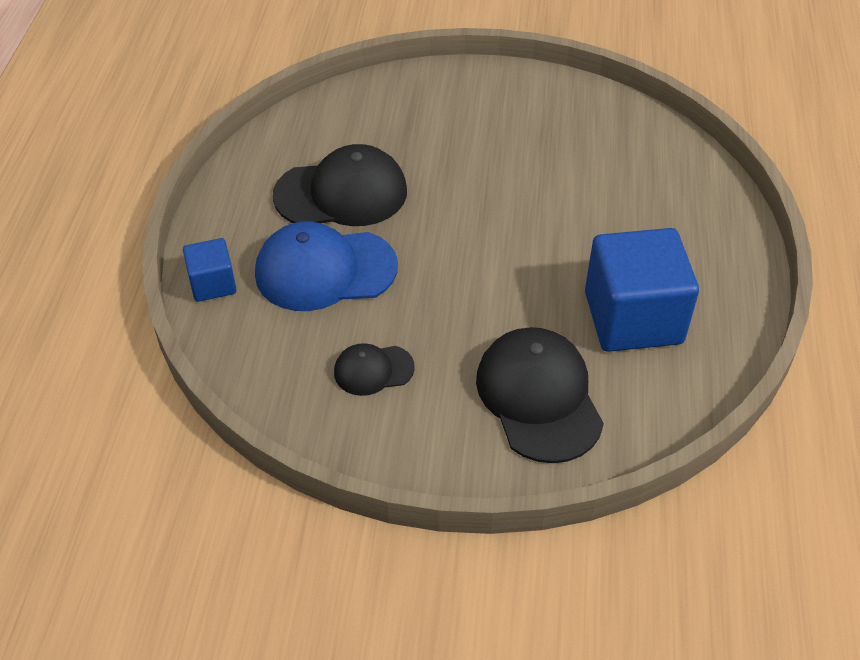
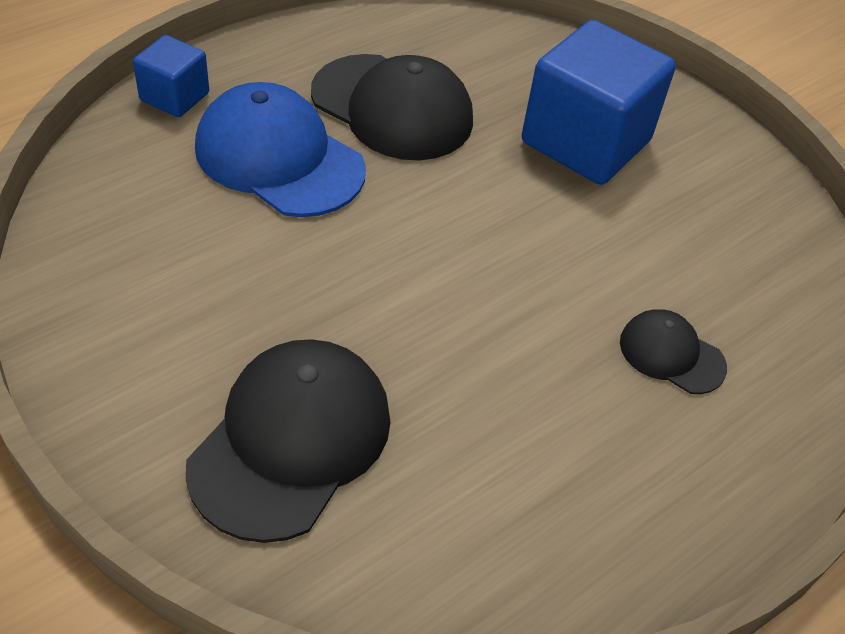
camera: 40 degrees right, 0 degrees up
(373, 370) = (185, 275): black cap -> black cap (671, 354)
(633, 318) = (509, 454): blue cube -> blue cube (586, 142)

